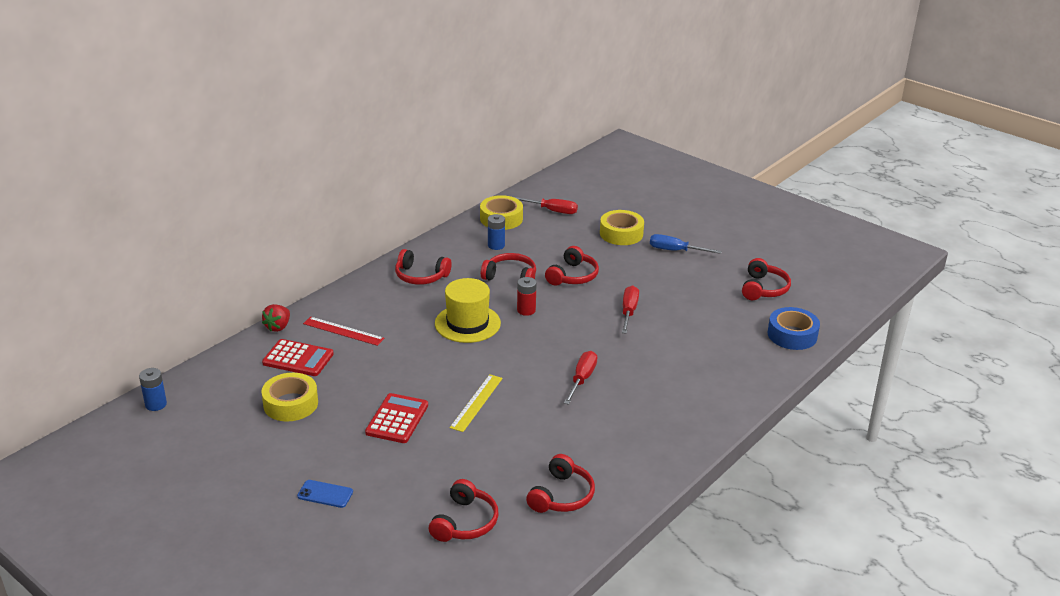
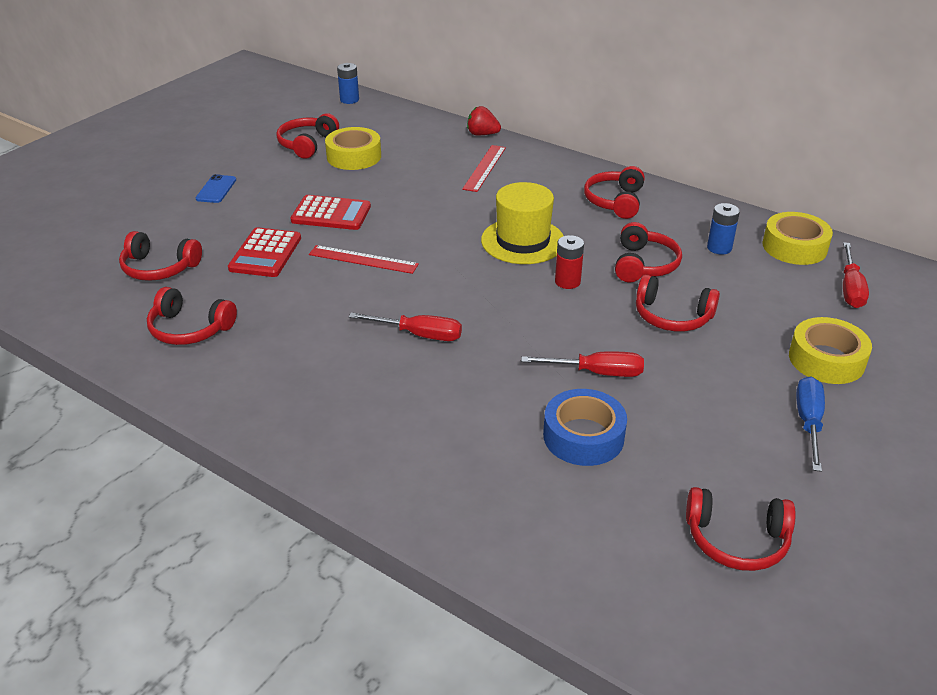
camera: 85 degrees right, 5 degrees up
(250, 434) = (307, 144): none -> red headphones
(298, 358) = (429, 151): red calculator -> red calculator (265, 253)
(476, 402) = (363, 259): yellow ruler -> red ruler
(792, 335) = (590, 575): blue tape -> blue tape (583, 436)

